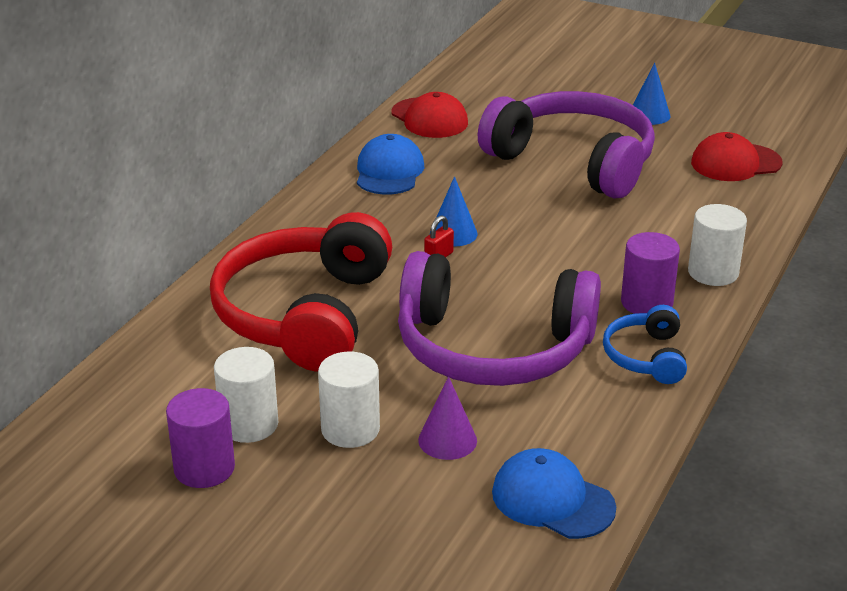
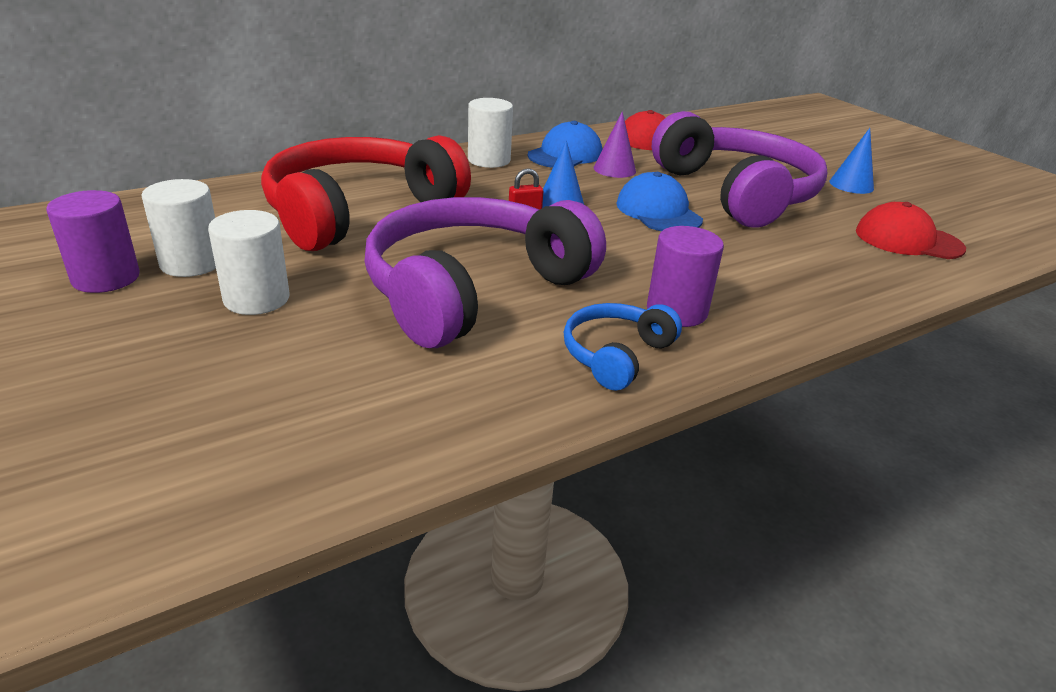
camera: 30 degrees right, 0 degrees up
(447, 440) = (320, 342): purple cone -> purple cone (614, 169)
(492, 348) = (473, 289): purple headphones -> purple headphones turned 90 degrees clockwise
(552, 500) = (330, 442): blue cap -> blue cap (658, 212)
(713, 272) = (782, 313): white cylinder -> white cylinder (489, 160)

